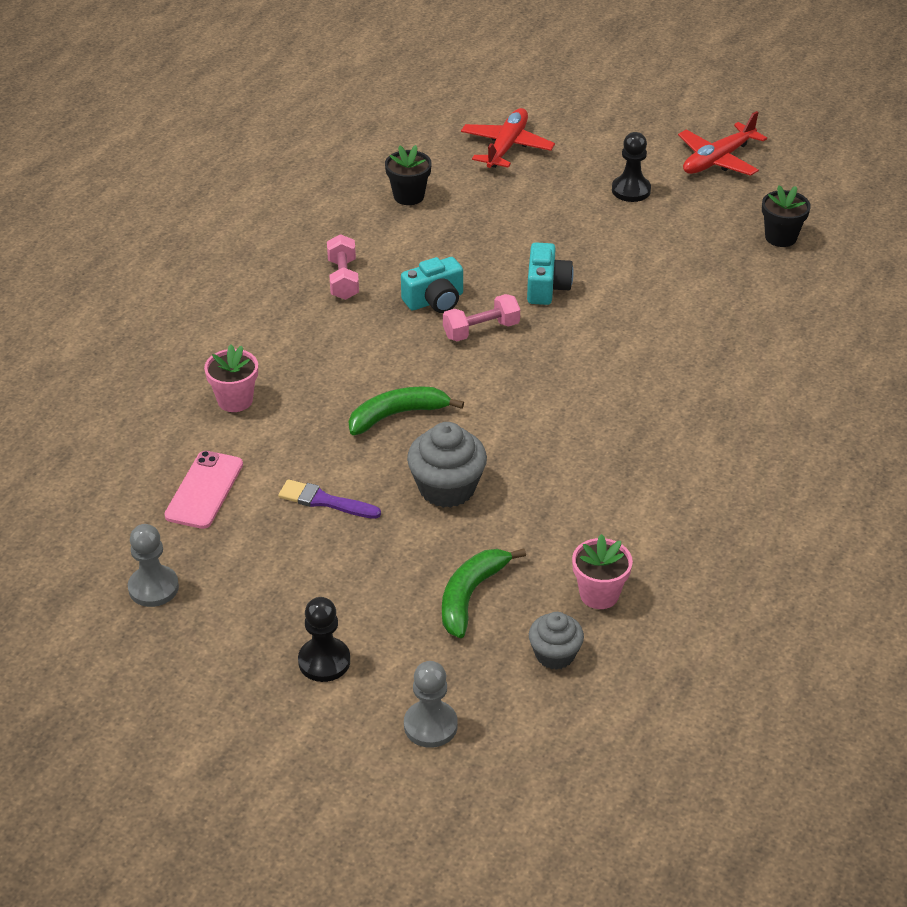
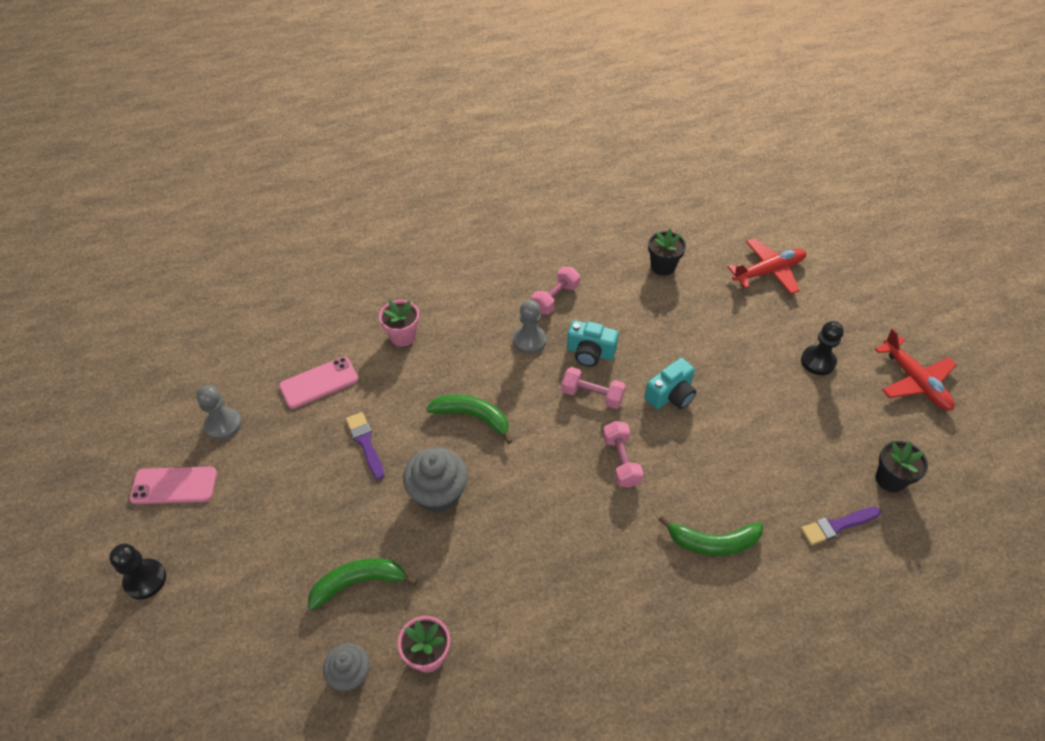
camera: 45 degrees right, 10 degrees up
(178, 666) = (174, 486): none -> pink phone
(324, 661) = (236, 552): black pawn -> black pawn (145, 580)
(430, 725) = (230, 653): grey pawn -> grey pawn (529, 340)
(569, 360) = (621, 461): none -> pink dumbbell
(711, 364) = (713, 542): none -> green banana
(718, 160) = (914, 381): red plane -> red plane turned 120 degrees counterclockwise
(782, 292) = (837, 526): none -> purple brush

